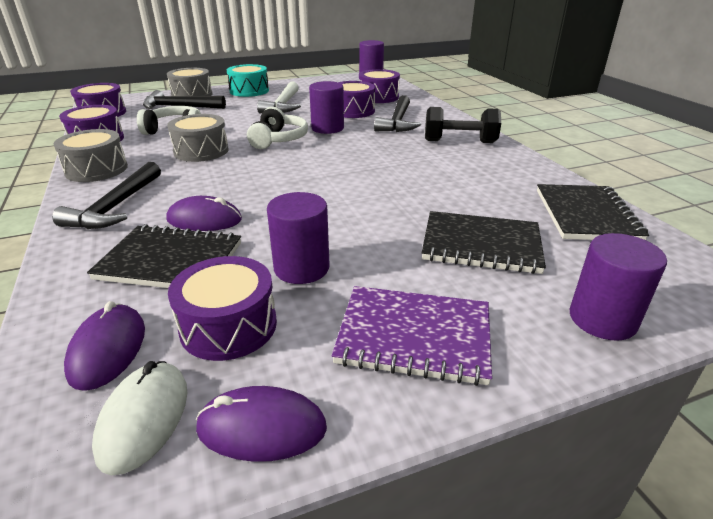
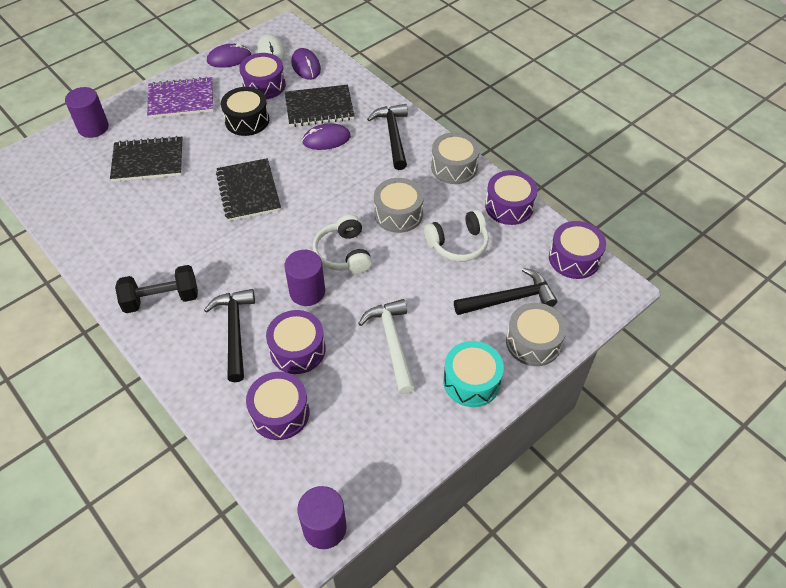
camera: 160 degrees right, 20 degrees up
(301, 268) = (247, 120): purple cylinder -> black drum
(586, 215) = (72, 207): black notebook -> black notebook (248, 191)

